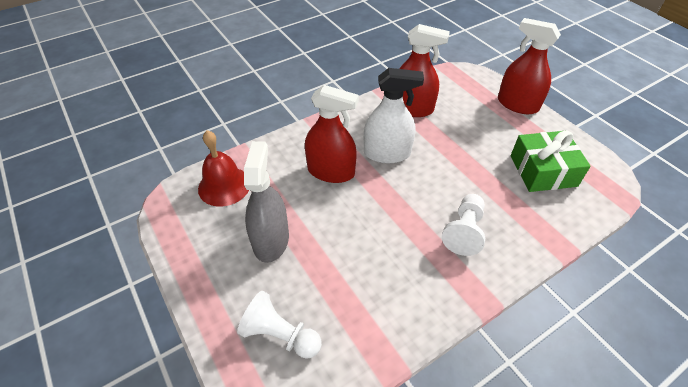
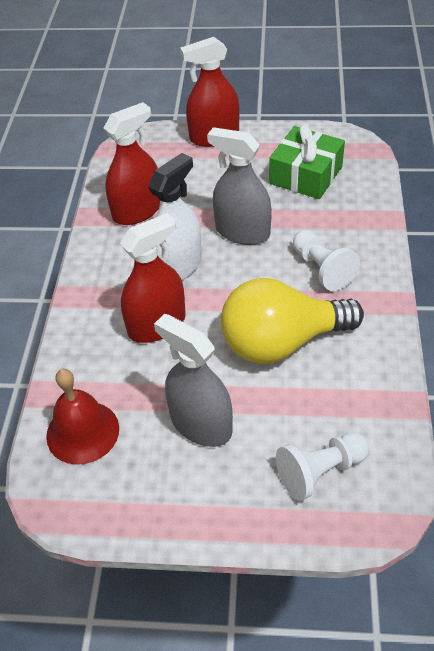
camera: 50 degrees left, 0 degrees up
(375, 245) = (282, 342): none -> yellow light bulb
(450, 167) = (242, 232): none -> grey spray bottle

